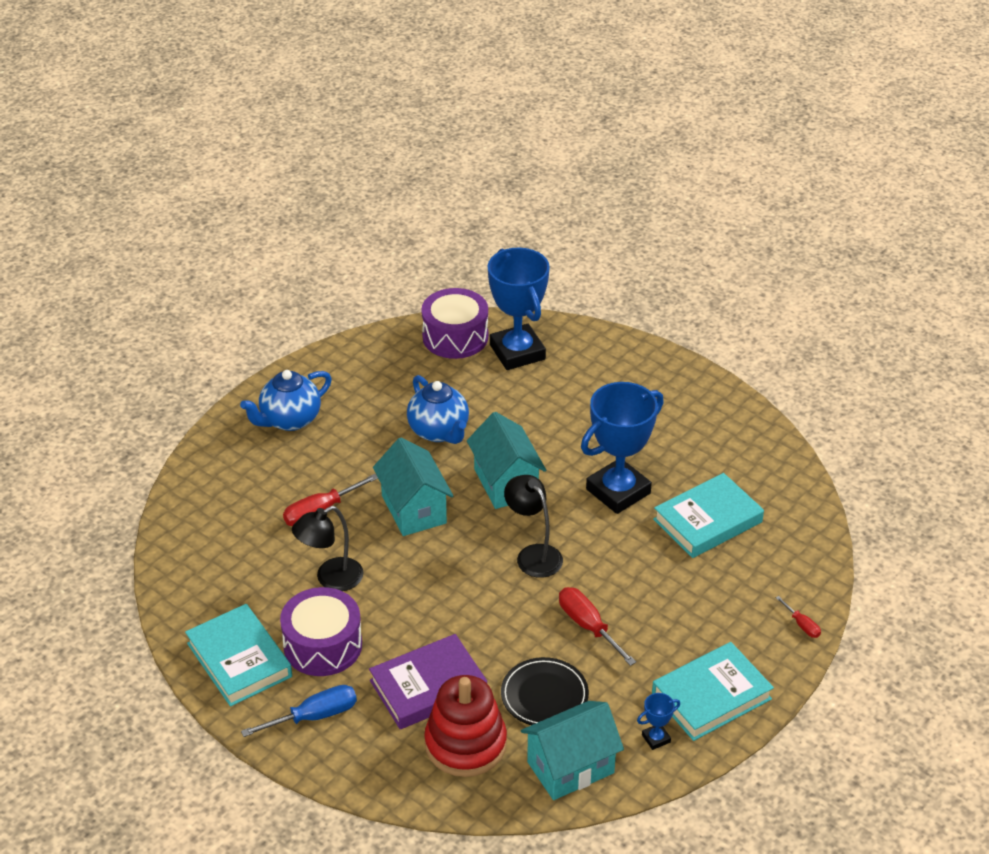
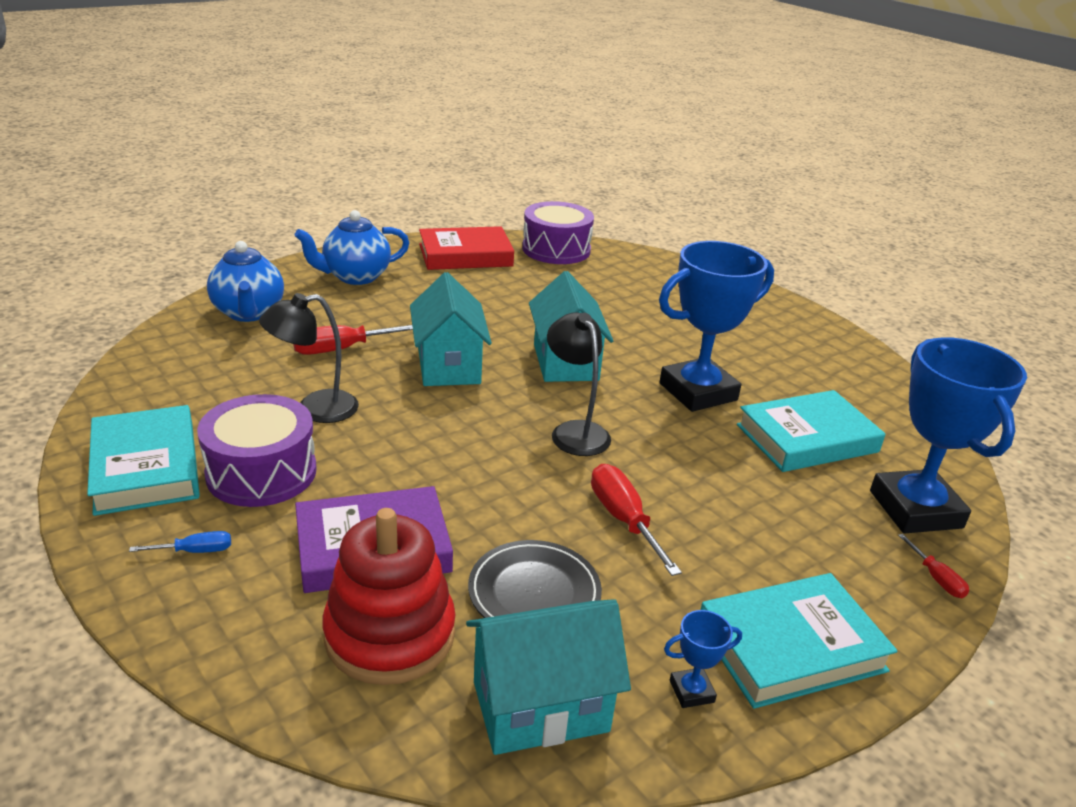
camera: 10 degrees right, 10 degrees down
(314, 716) = (195, 551): blue screwdriver -> blue screwdriver, size x0.54
(375, 365) = (465, 255): none -> red book
(439, 431) = (508, 310): blue teapot -> blue teapot (249, 313)
(517, 352) = (616, 269): blue trophy -> blue trophy (915, 509)

